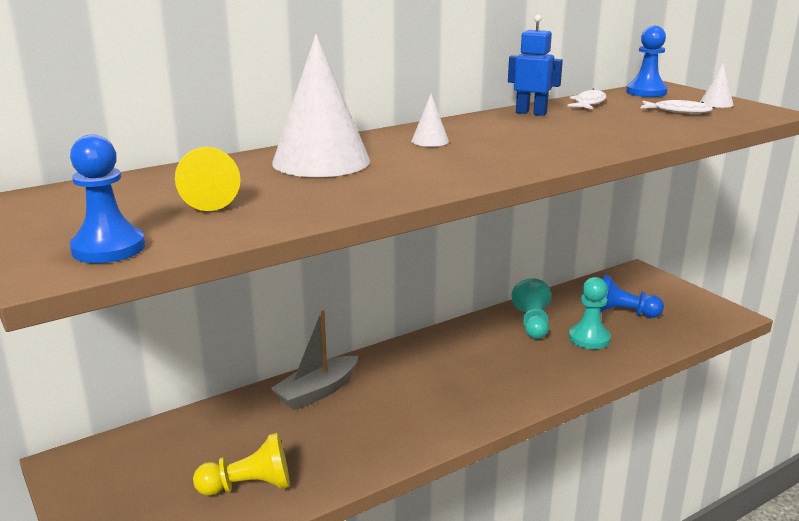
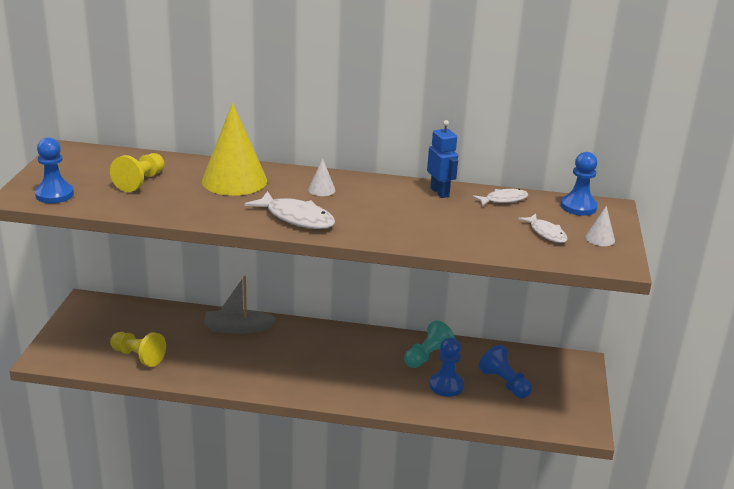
camera: 40 degrees right, 5 degrees up
(321, 161) = (234, 180): white cone -> yellow cone
(471, 166) = (296, 218): none -> white fish
(589, 338) = (446, 385): turquoise pawn -> blue pawn

